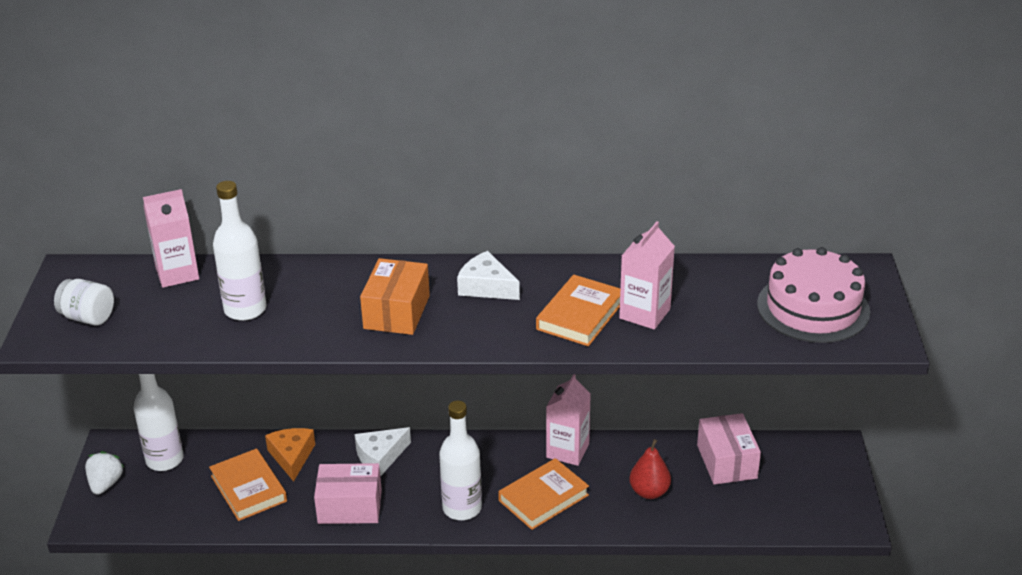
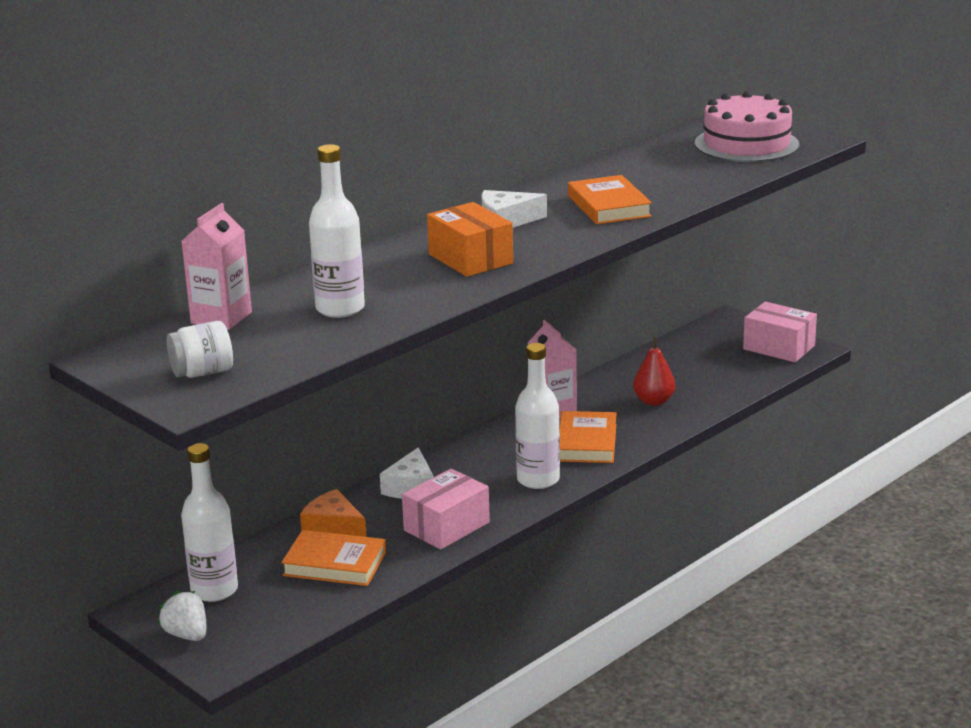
camera: 45 degrees left, 10 degrees down
(644, 313) = (650, 188): pink carton -> none
(727, 461) = (673, 360): pink box -> pink box (779, 347)

